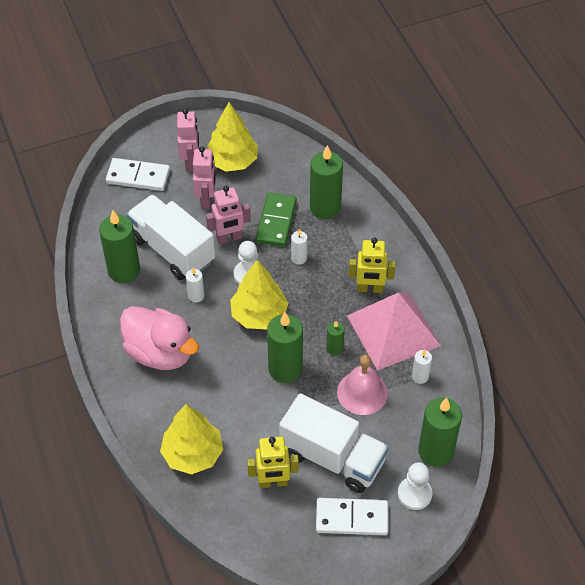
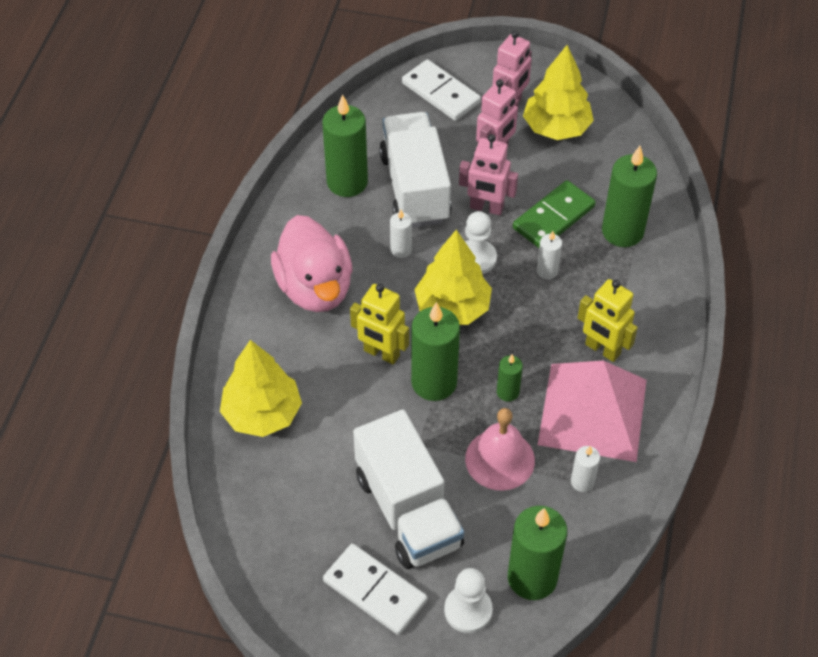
camera: 35 degrees right, 0 degrees up
(273, 482) = (321, 497): yellow robot -> yellow robot (381, 353)

